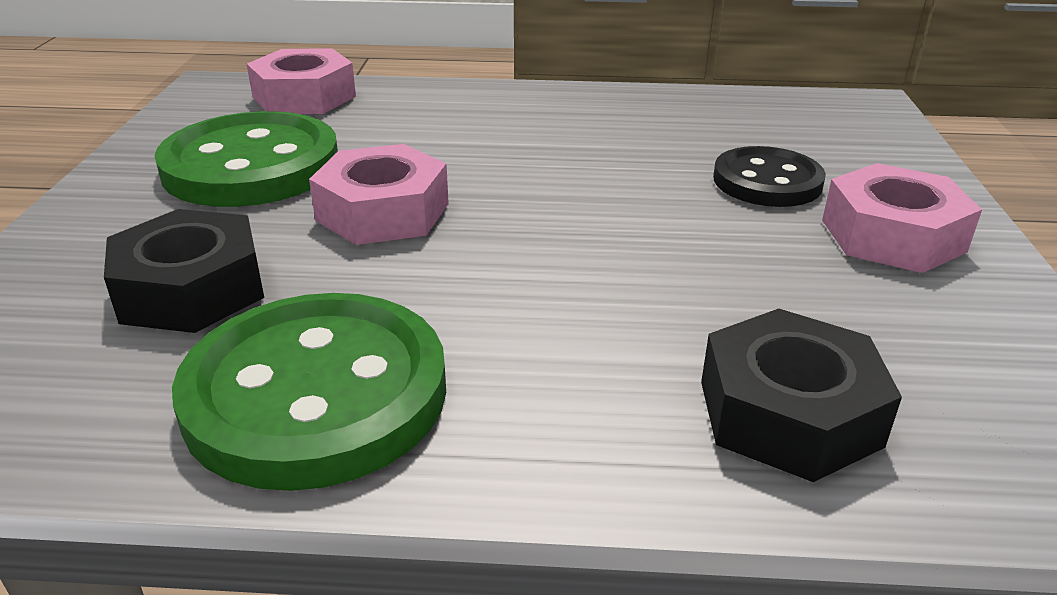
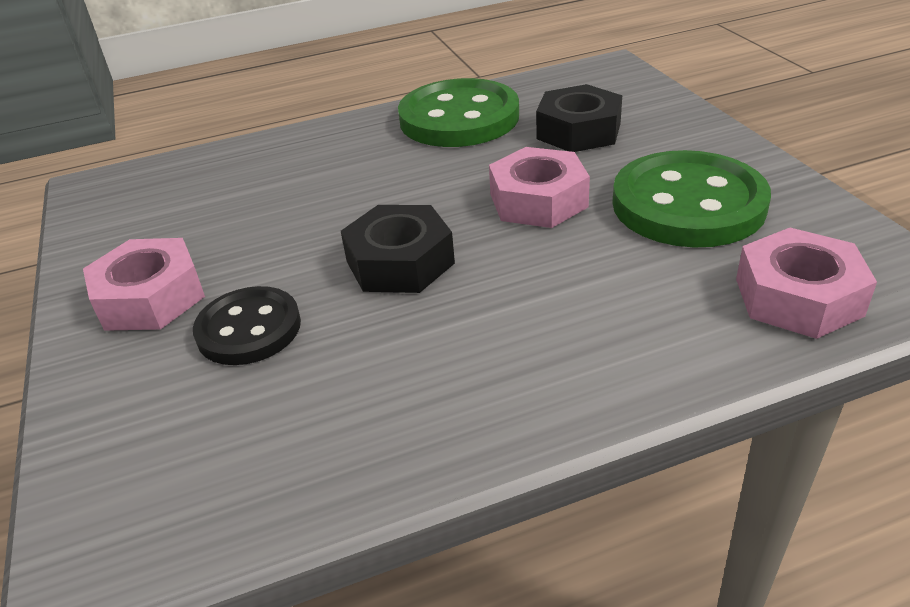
camera: 160 degrees right, 5 degrees up
(789, 413) = (244, 169): black nut -> black nut (400, 262)

